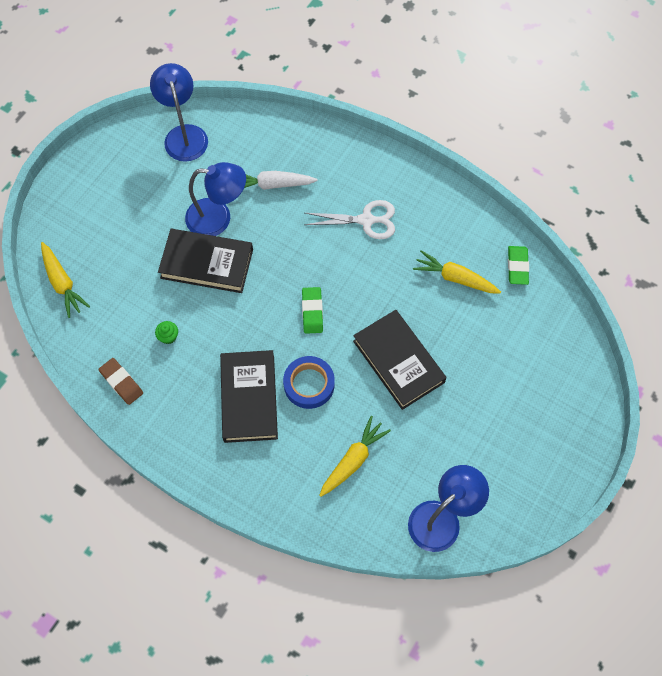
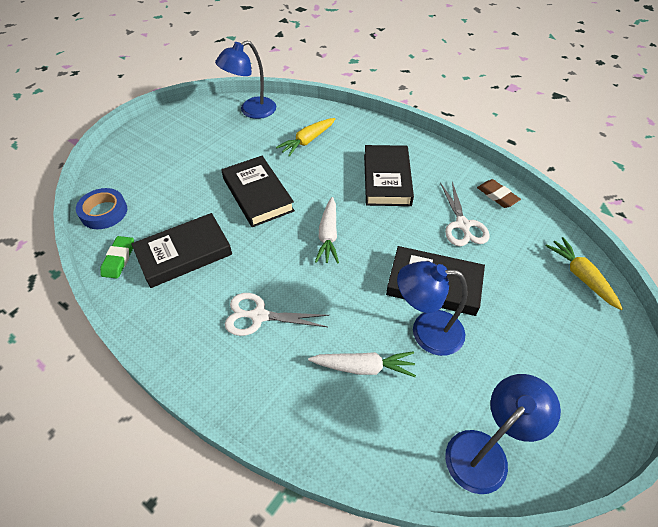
camera: 175 degrees left, 15 degrees down
(168, 336) = (462, 225): green cupcake -> white scissors
(184, 135) = (484, 451): blue lamp -> blue lamp turned 120 degrees counterclockwise
(309, 384) = (336, 185): blue tape -> blue tape (104, 212)
(312, 311) = (328, 235): green eraser -> white carrot
(455, 278) = (184, 253): yellow carrot -> black book

